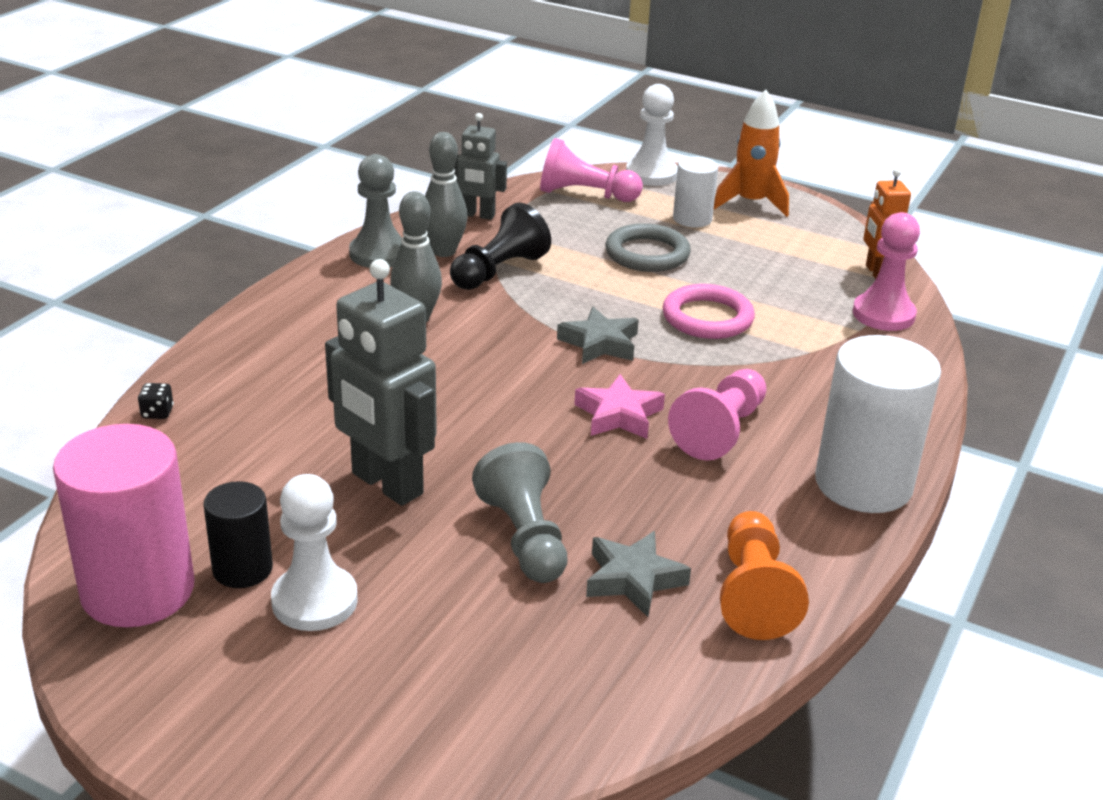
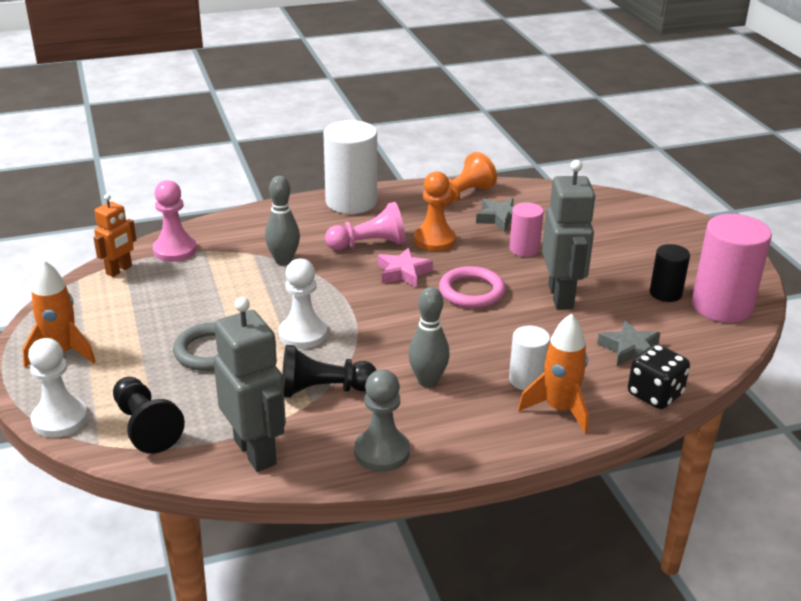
camera: 135 degrees left, 0 degrees up
(157, 413) = (655, 394): black dice -> black dice, size x2.21
(254, 352) = (559, 409): none -> orange rocket
(314, 601) = (642, 268): white pawn -> white pawn (303, 334)
(444, 251) = (333, 428): grey bowling pin -> grey bowling pin (283, 261)
(477, 215) = (255, 452): grey robot -> grey robot, size x1.71
(524, 537) = (524, 249): grey pawn -> pink cylinder
(585, 195) = (146, 427): pink pawn -> black pawn
(599, 343) = (348, 310): grey star -> grey star (630, 349)
(659, 483) = (434, 240): none -> orange pawn
(692, 219) = (126, 362): white cylinder -> white cylinder (527, 380)
(707, 318) = (264, 294): pink ring -> pink ring (471, 291)

